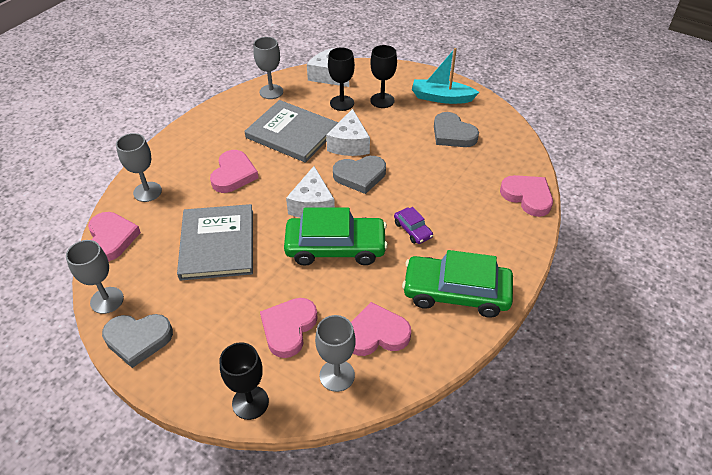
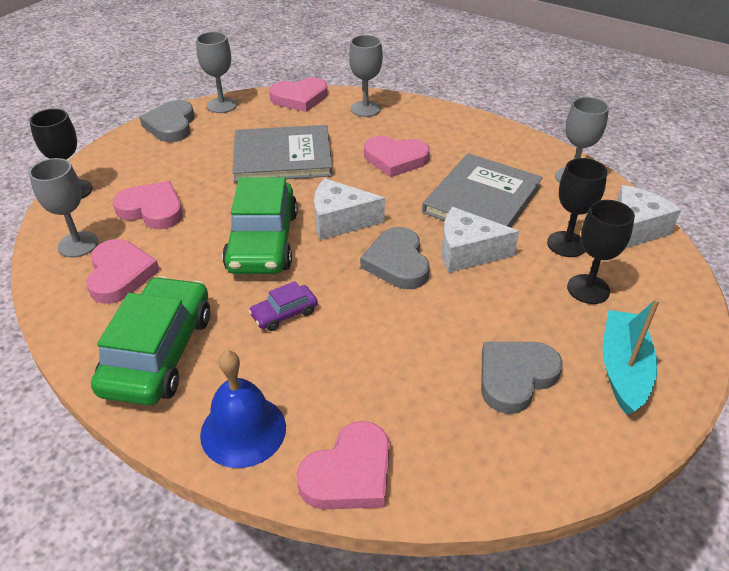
camera: 90 degrees right, 5 degrees down
(510, 241) = (243, 430): none -> blue bell

